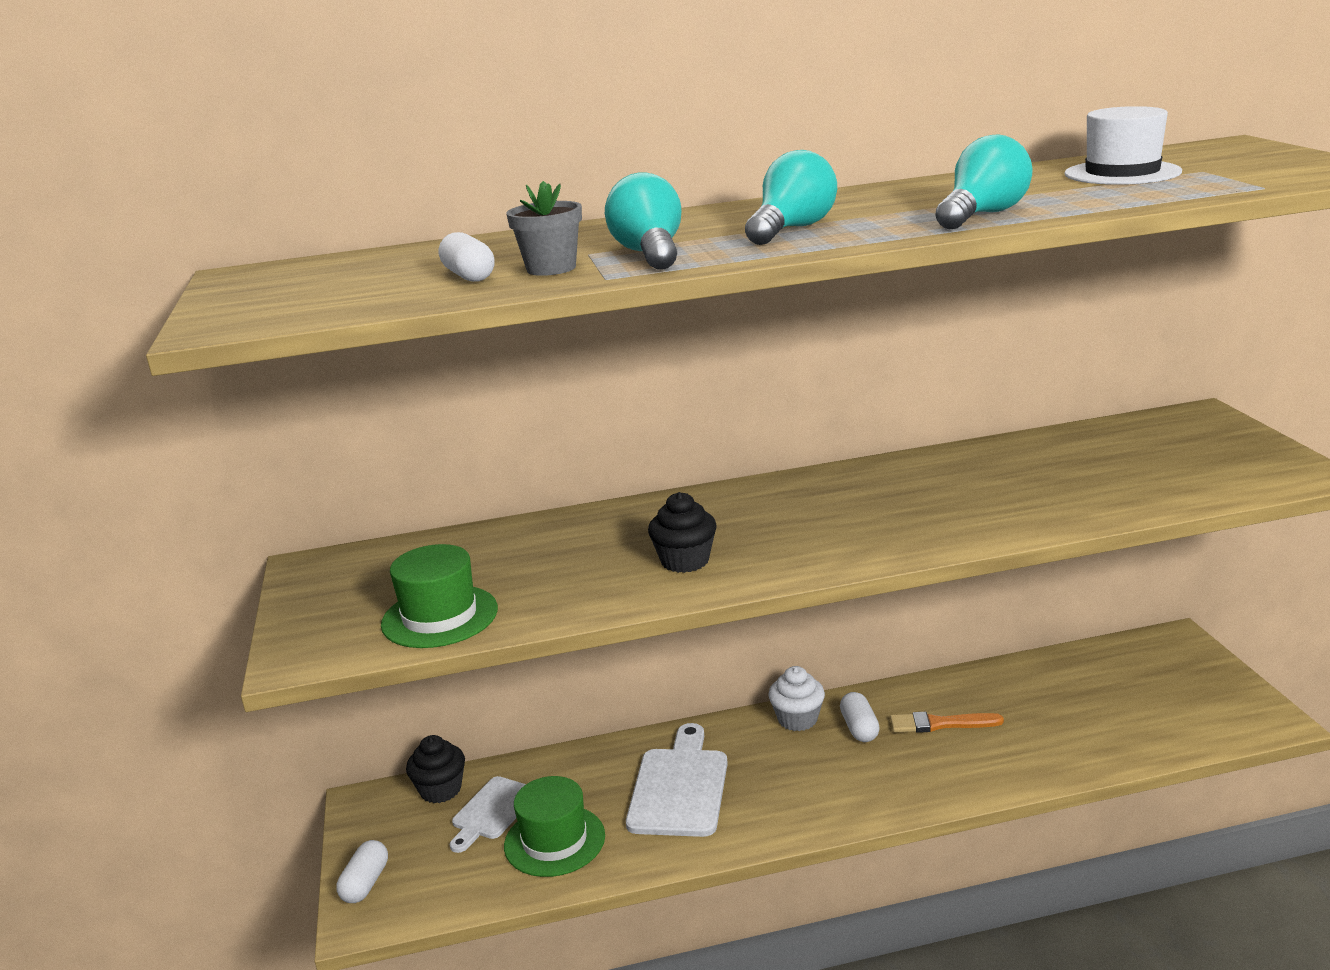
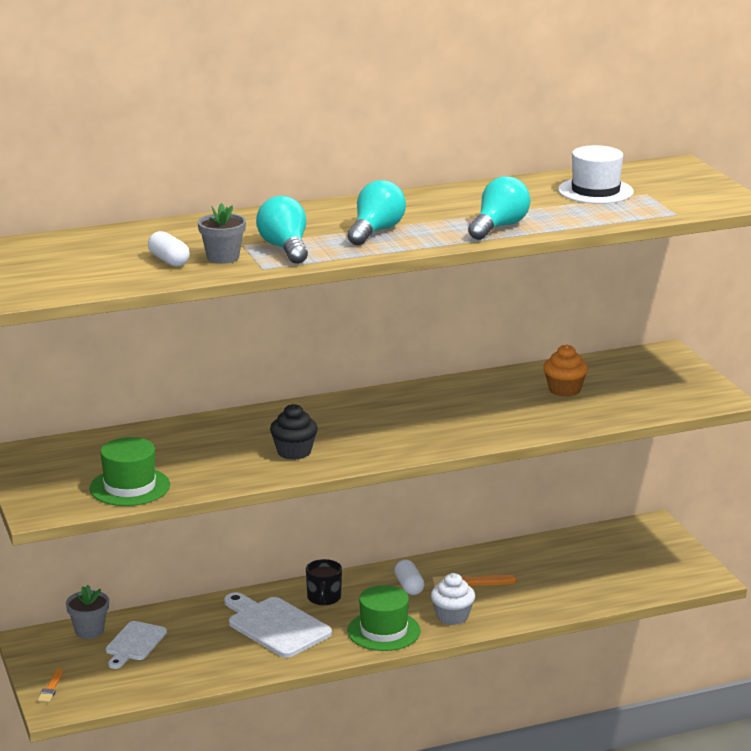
camera: 10 degrees left, 0 degrees up
(365, 883) = (51, 688): white capsule -> orange brush
(440, 790) = (89, 631): black cupcake -> grey flower pot
(554, 841) = (187, 660): green hat -> green hat (383, 631)
(679, 787) = (275, 626): white cutting board -> white cutting board turned 45 degrees counterclockwise
(747, 744) = (324, 598): none -> black mug
(797, 719) = (361, 581): white cupcake -> white cupcake (452, 616)
(1071, 466) = (564, 390): none -> orange cupcake

